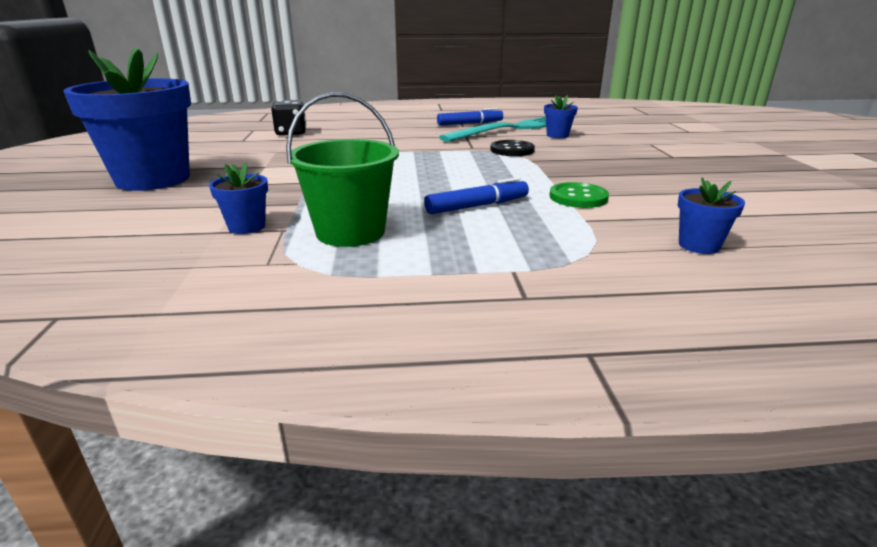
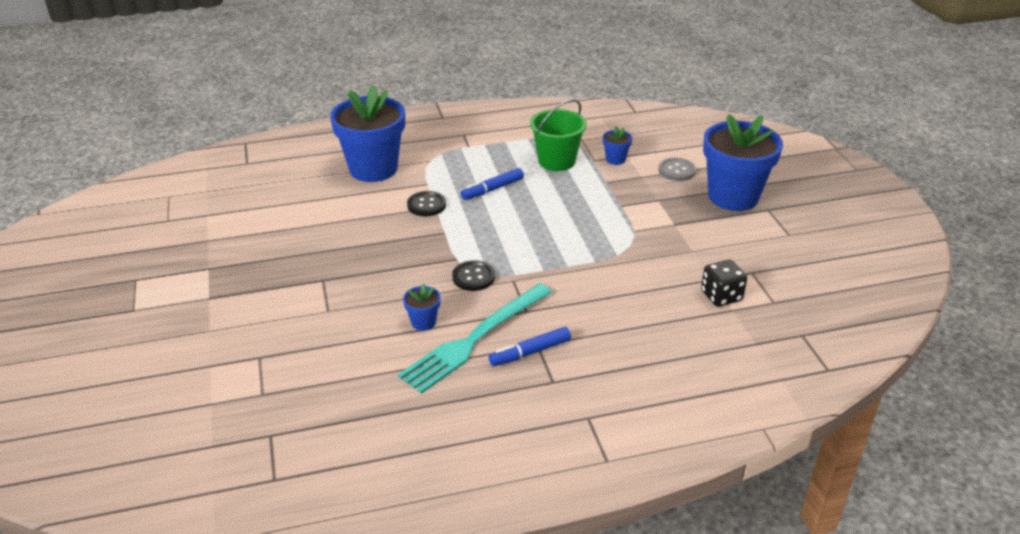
camera: 170 degrees right, 10 degrees up
(174, 207) = (676, 171): none -> grey button
(578, 197) = (426, 205): green button -> black button
(699, 245) = (373, 169): blue flower pot -> blue flower pot, size x2.40

